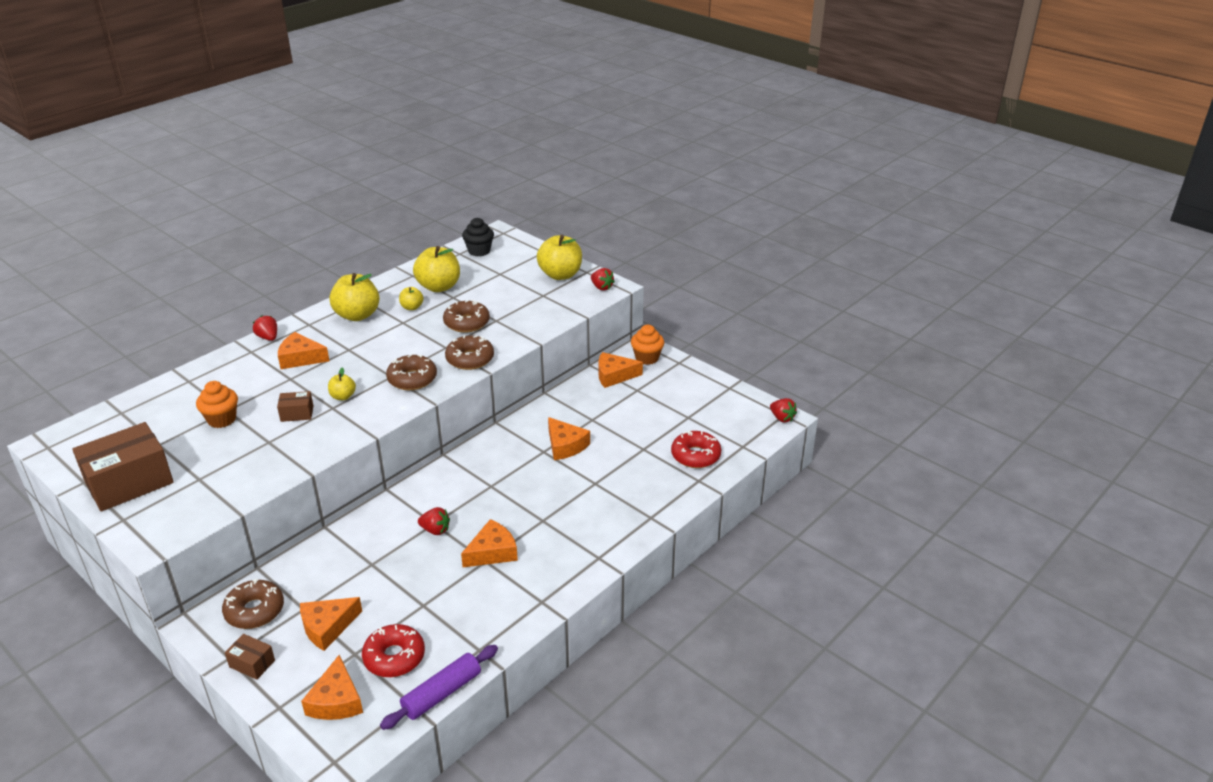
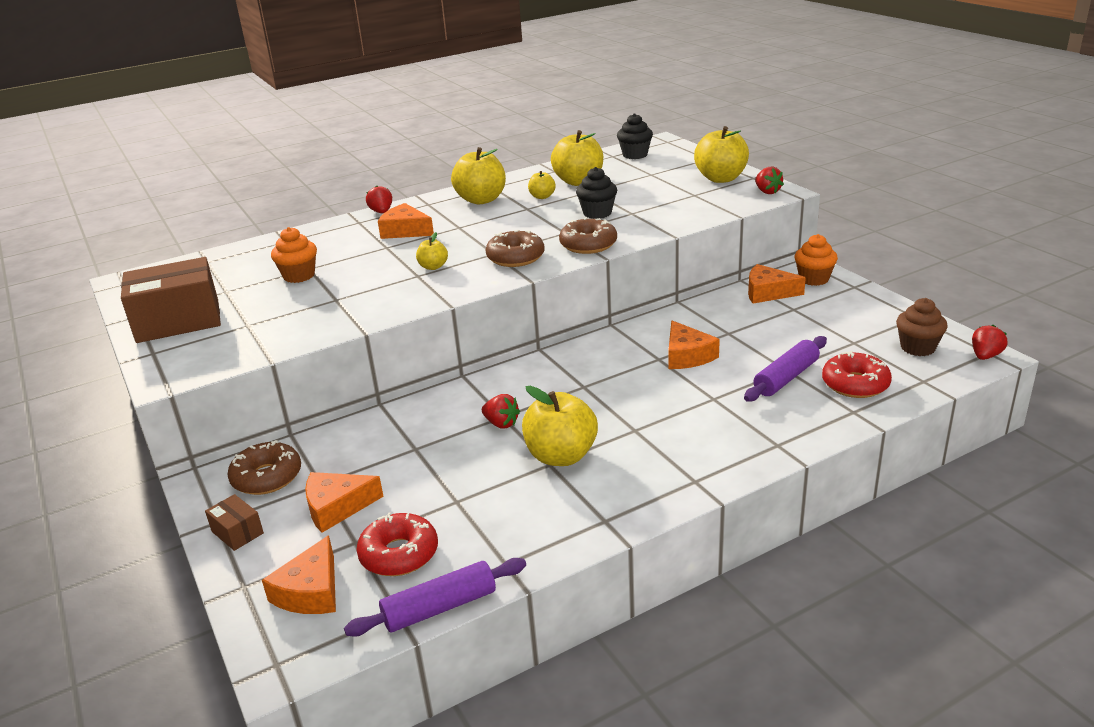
camera: 20 degrees right, 5 degrees down
(297, 413) = (377, 277): brown box -> none
(467, 323) = (597, 213): brown donut -> black cupcake
(492, 552) = (561, 456): orange cheese -> yellow apple
(645, 456) = (786, 378): none -> purple rolling pin
(734, 416) = (917, 348): none -> brown cupcake
(782, 418) = (985, 356): red strawberry -> red strawberry turned 120 degrees counterclockwise

